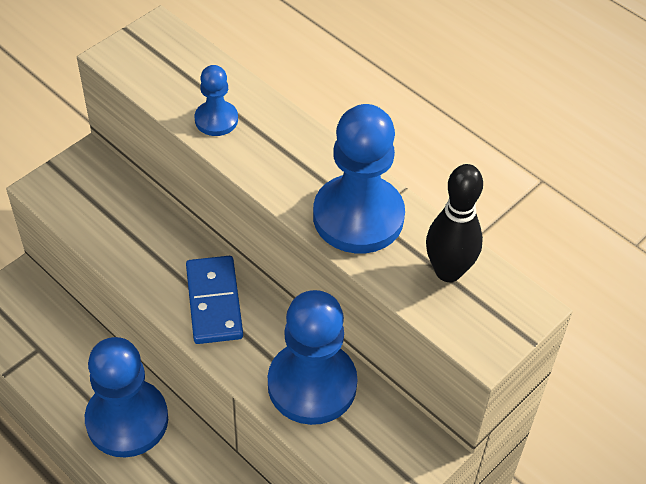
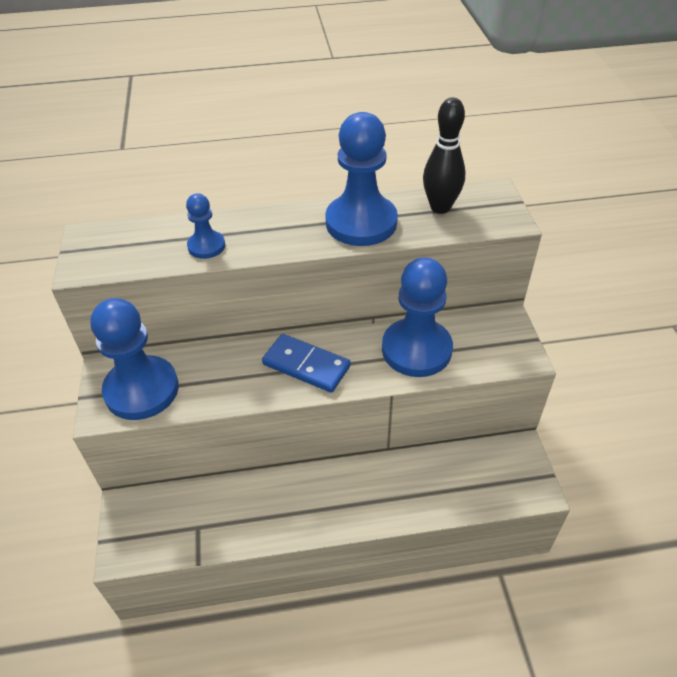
camera: 50 degrees left, 5 degrees down
(127, 420) = (309, 501): blue pawn -> blue pawn (142, 390)

